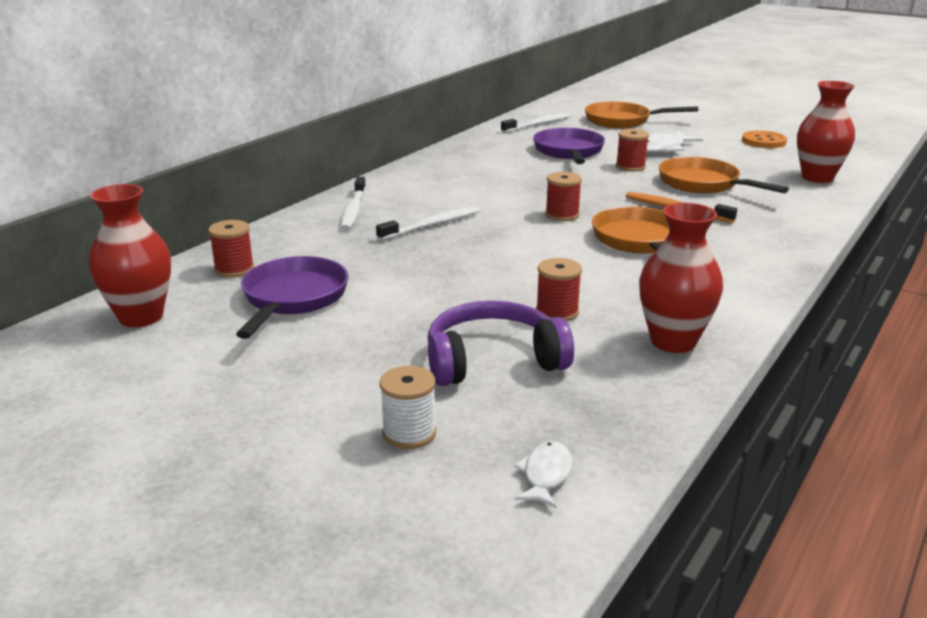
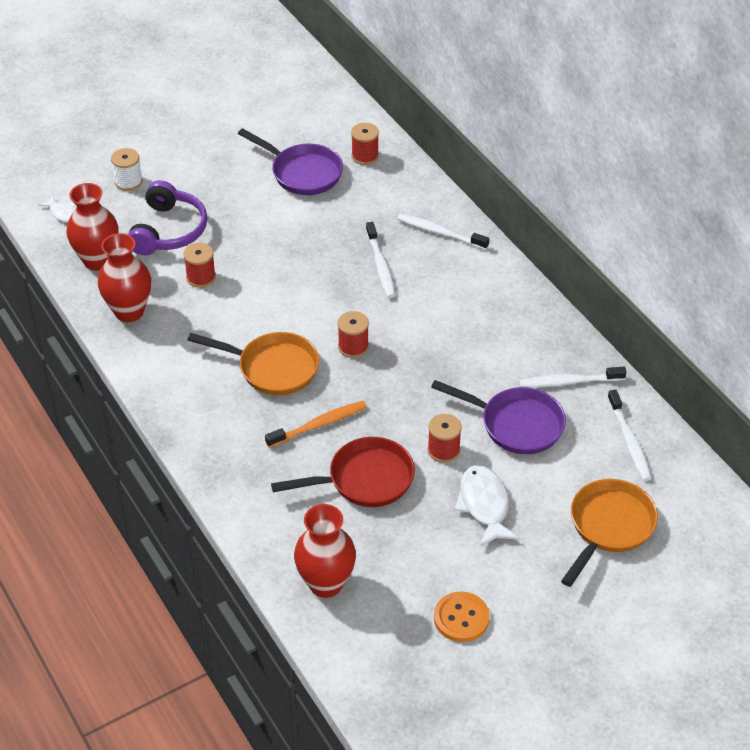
camera: 115 degrees right, 20 degrees up
(141, 317) = (321, 113): red vase -> red vase (98, 260)
(501, 144) = (568, 382): none -> white toothbrush
(703, 184) = (365, 479): orange pan -> red pan

